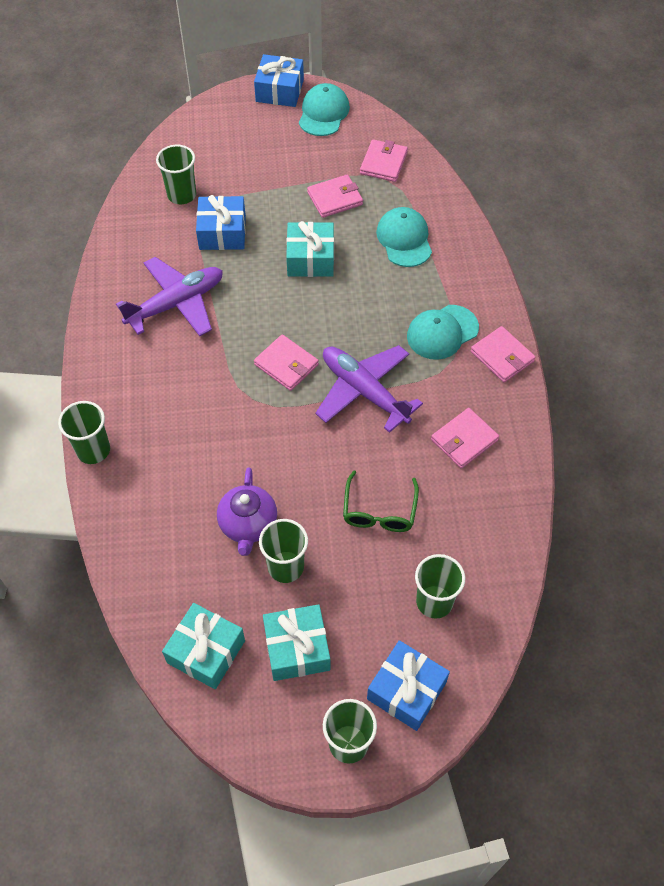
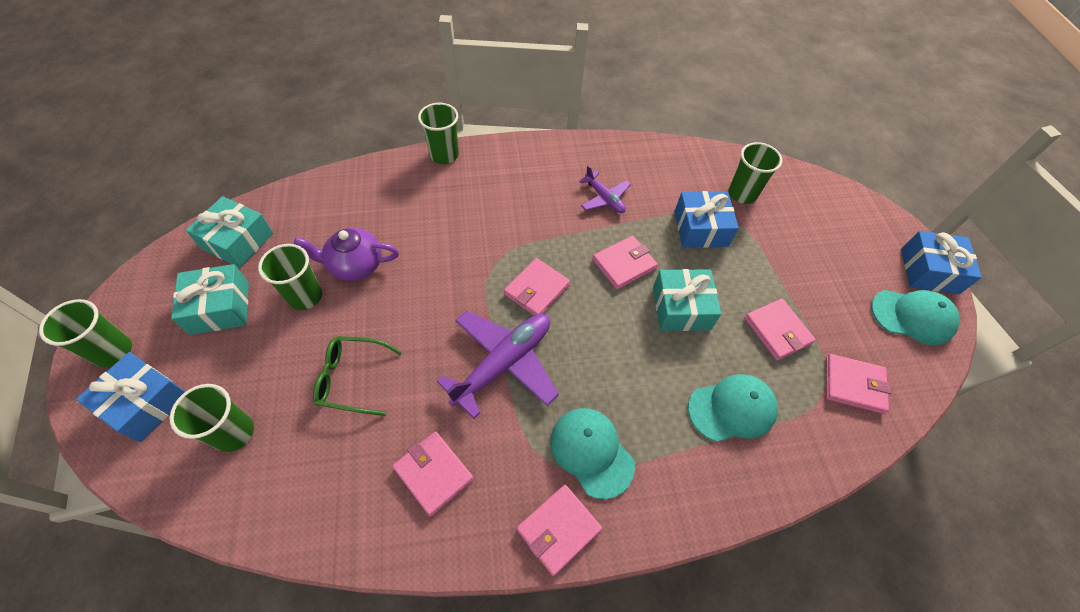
camera: 85 degrees right, 0 degrees up
(176, 304) = (604, 198): purple plane -> purple plane, size x0.55
(260, 295) = (624, 264): none -> pink wallet

